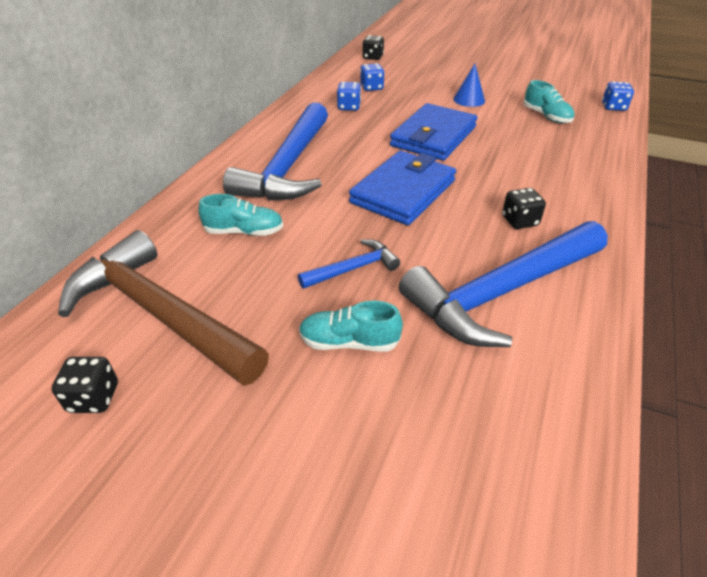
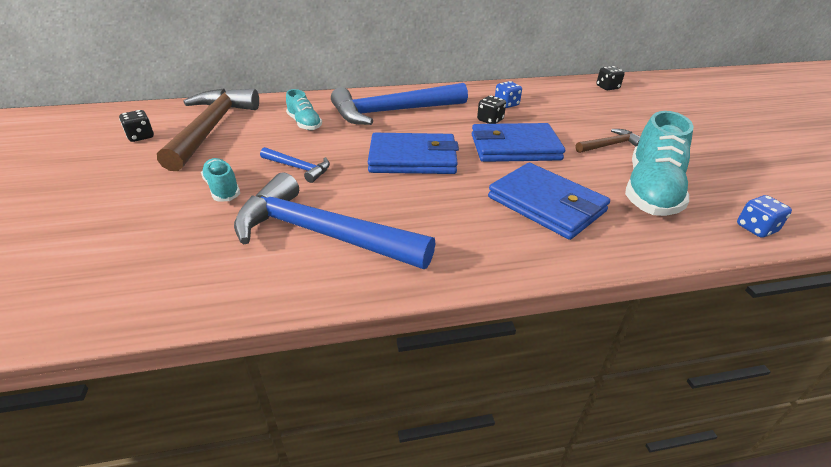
camera: 55 degrees right, 5 degrees down
(371, 88) = (553, 102): blue dice -> none
(469, 100) = (610, 145): blue cone -> brown hammer
(519, 221) = (431, 219): black dice -> black dice (490, 120)
(535, 161) = (546, 204): none -> blue wallet
(546, 116) = (650, 191): turquoise shoe -> turquoise shoe, size x1.85

